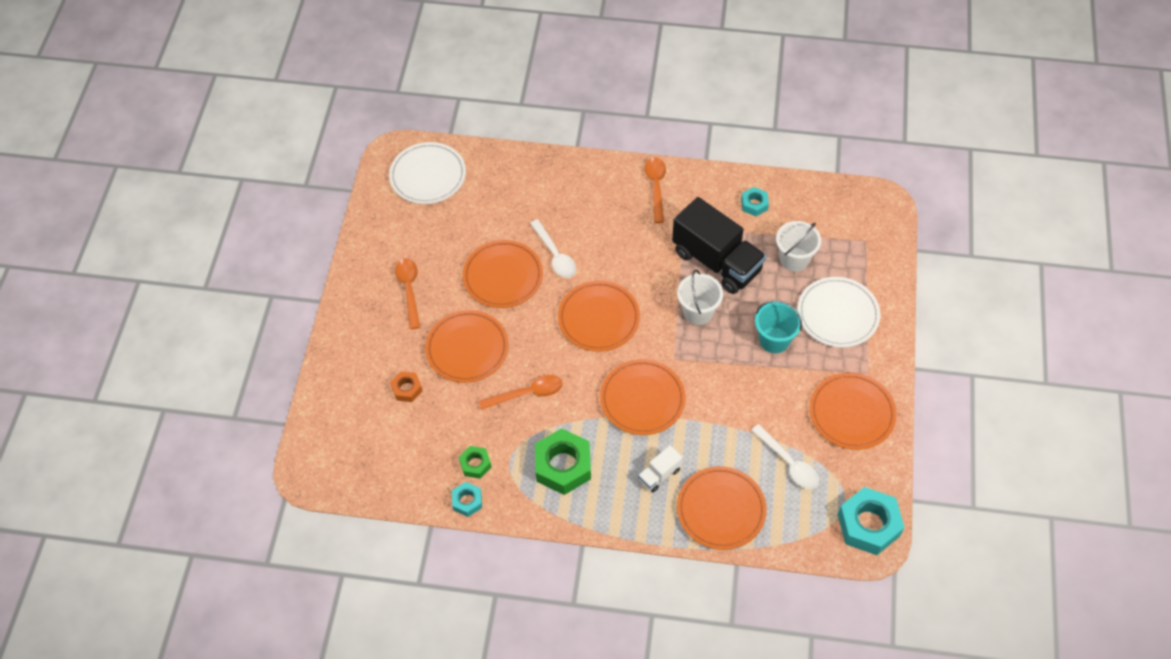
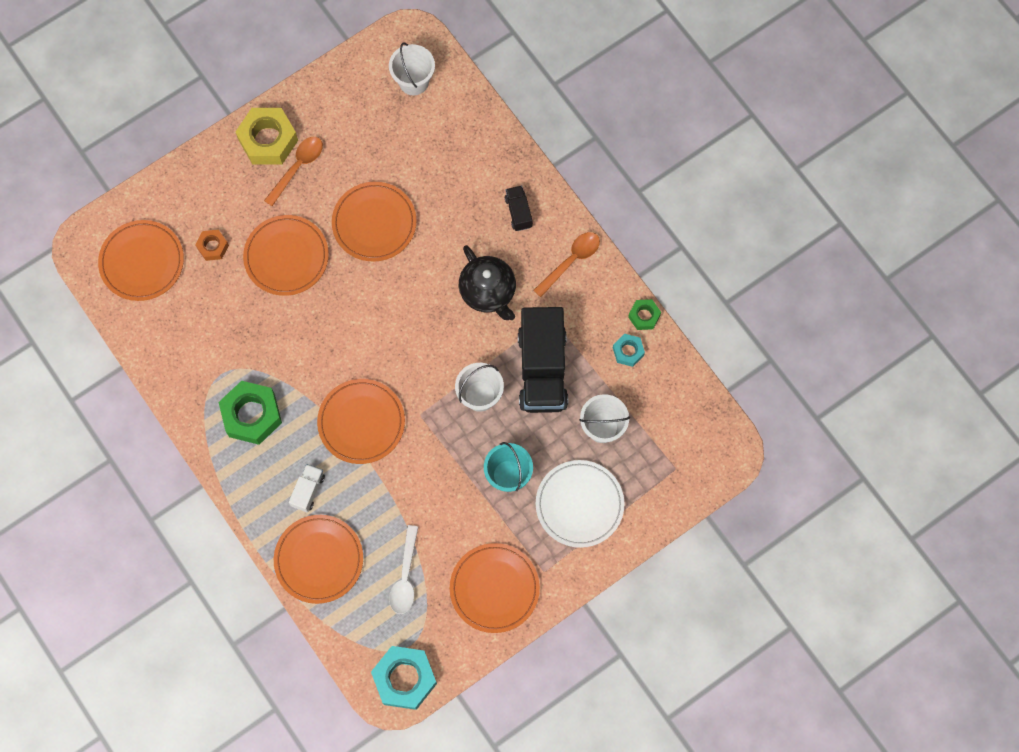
camera: 45 degrees right, 15 degrees up
(368, 292) = (268, 140): none -> yellow nut
(428, 176) = (413, 81): white plate -> white bucket
(467, 501) = (162, 374): turquoise nut -> none
(475, 464) = (196, 352): green nut -> green nut (644, 316)
(527, 393) = (288, 335): orange spoon -> none
(555, 255) = (430, 243): white spoon -> none
(589, 189) = (518, 212): none -> black truck
(598, 318) = (403, 327): orange plate -> orange plate (142, 262)
(627, 249) = (488, 292): none -> black teapot
(659, 474) = (308, 490): white truck -> white truck turned 105 degrees clockwise

